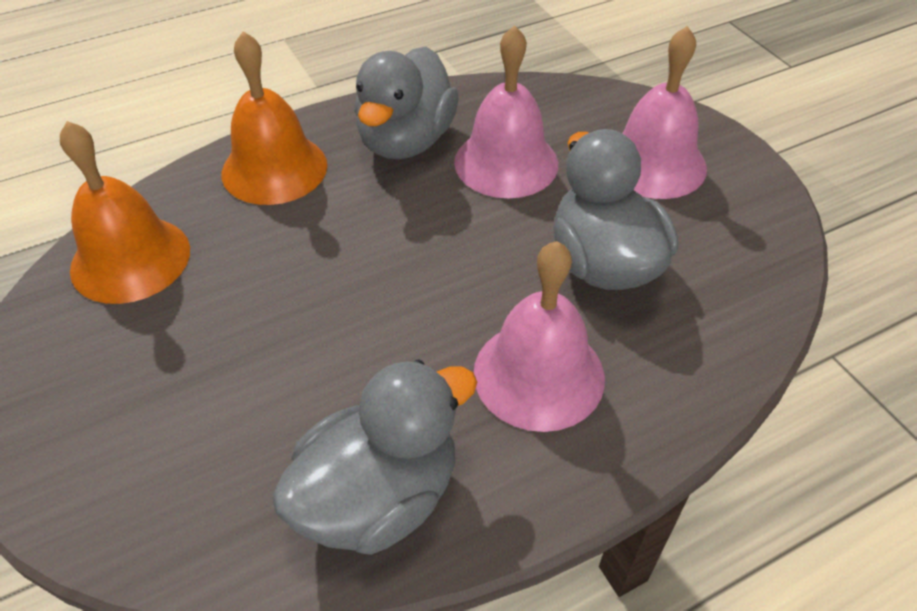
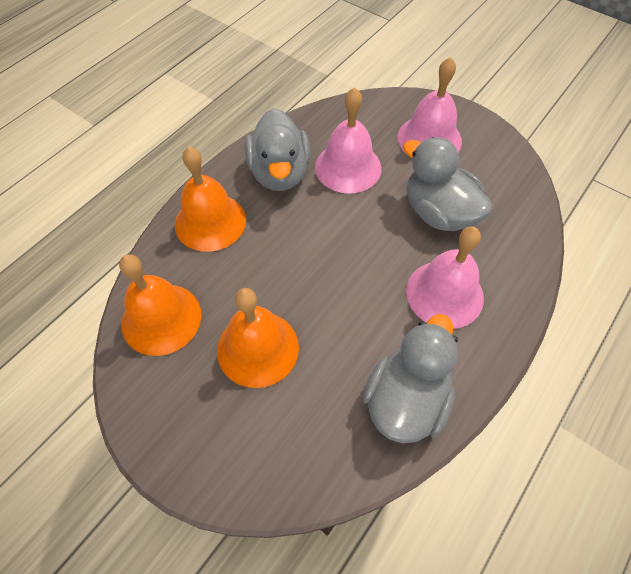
camera: 25 degrees left, 10 degrees up
(221, 341) = (258, 348): none -> orange bell

